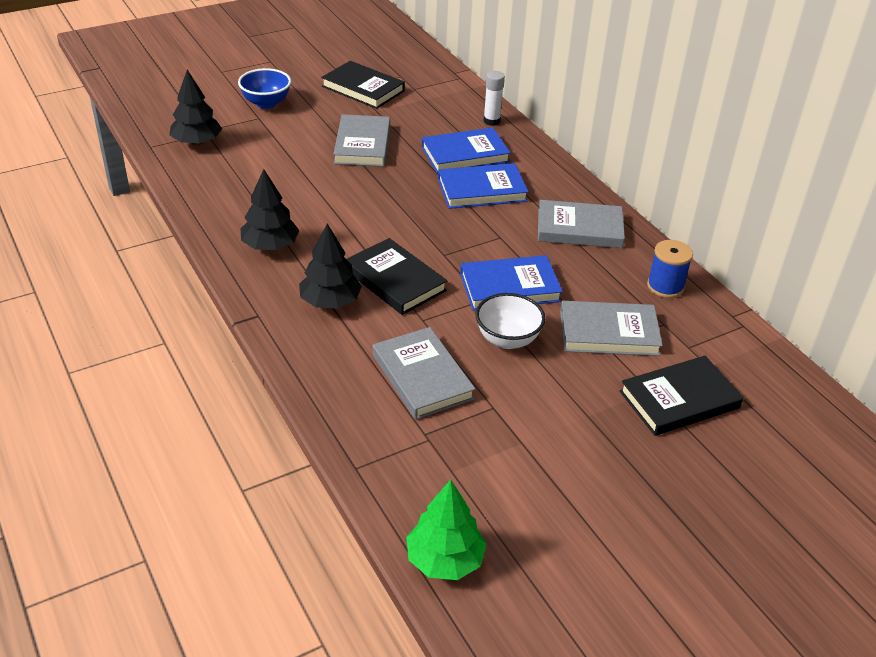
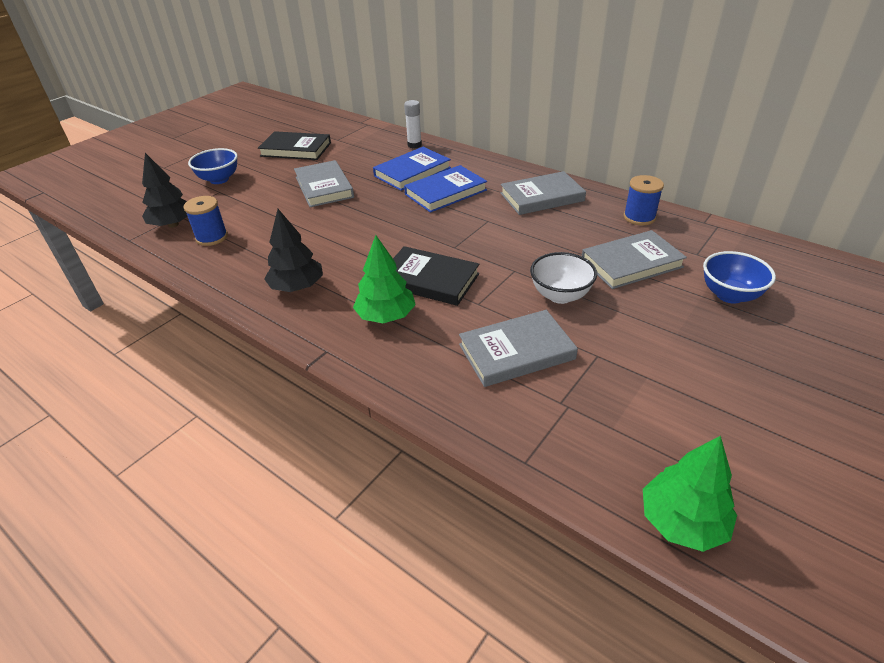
camera: 20 degrees left, 0 degrees up
(224, 168) = (212, 237): none -> blue spool
(330, 302) = (386, 316): black tree -> green tree
(422, 377) = (516, 352): grey book -> grey book turned 60 degrees counterclockwise
(509, 287) = (526, 254): blue book -> none
(679, 400) = (729, 295): black book -> blue bowl

